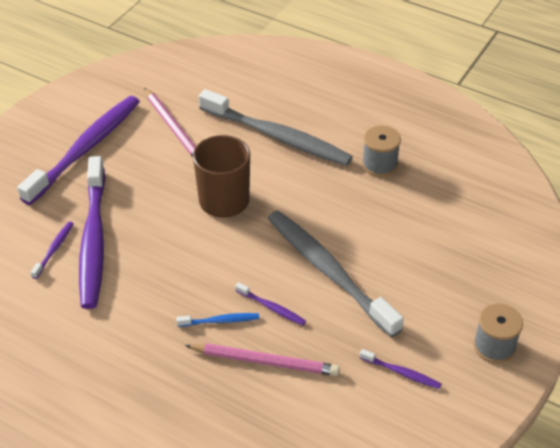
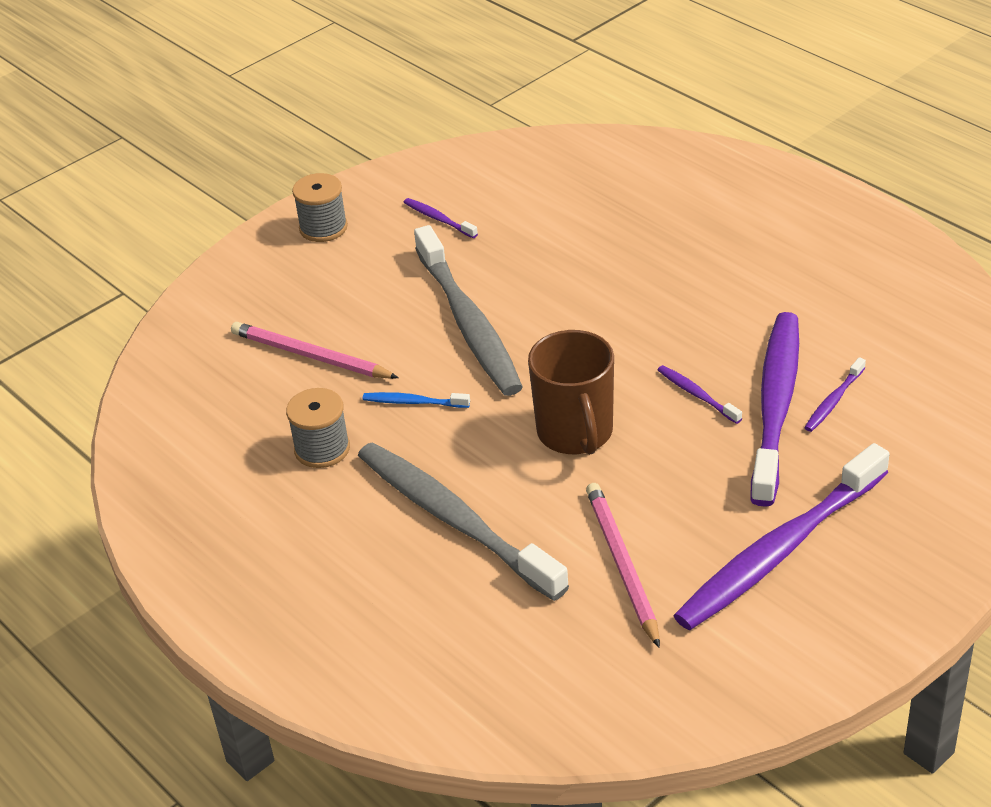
camera: 160 degrees left, 5 degrees down
(220, 321) = (624, 290): blue toothbrush -> blue toothbrush (413, 402)
(265, 361) = (584, 247): pink pencil -> pink pencil (310, 356)
(272, 308) = (556, 295): purple toothbrush -> purple toothbrush (697, 394)

